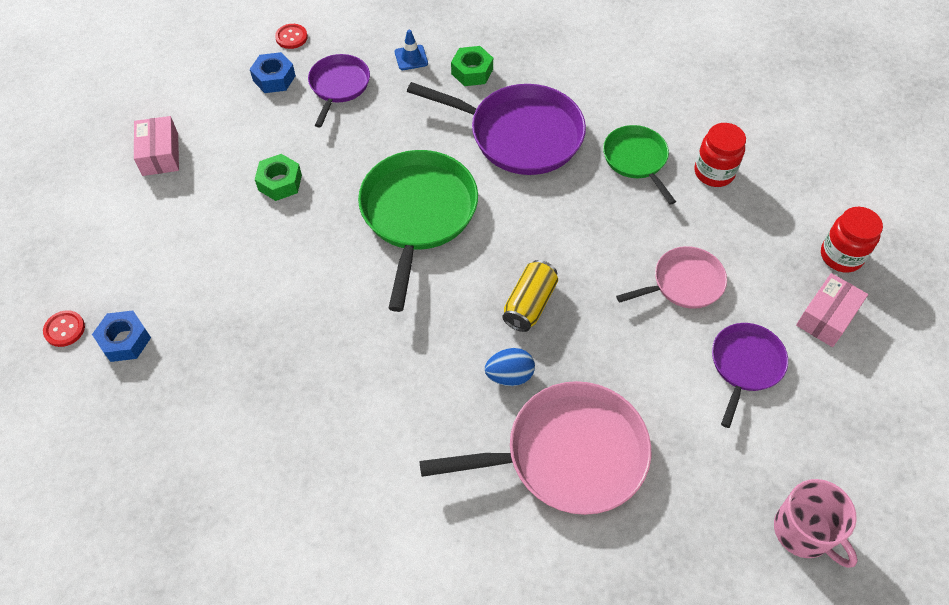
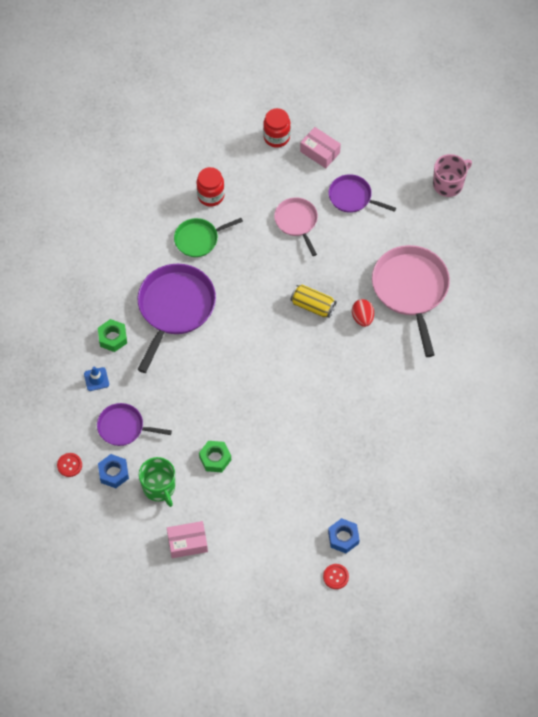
camera: 90 degrees left, 5 degrees up
(246, 123) = (159, 487): none -> green mug
(418, 213) = (243, 370): green pan -> none
(509, 375) = (362, 318): blue egg -> red egg

